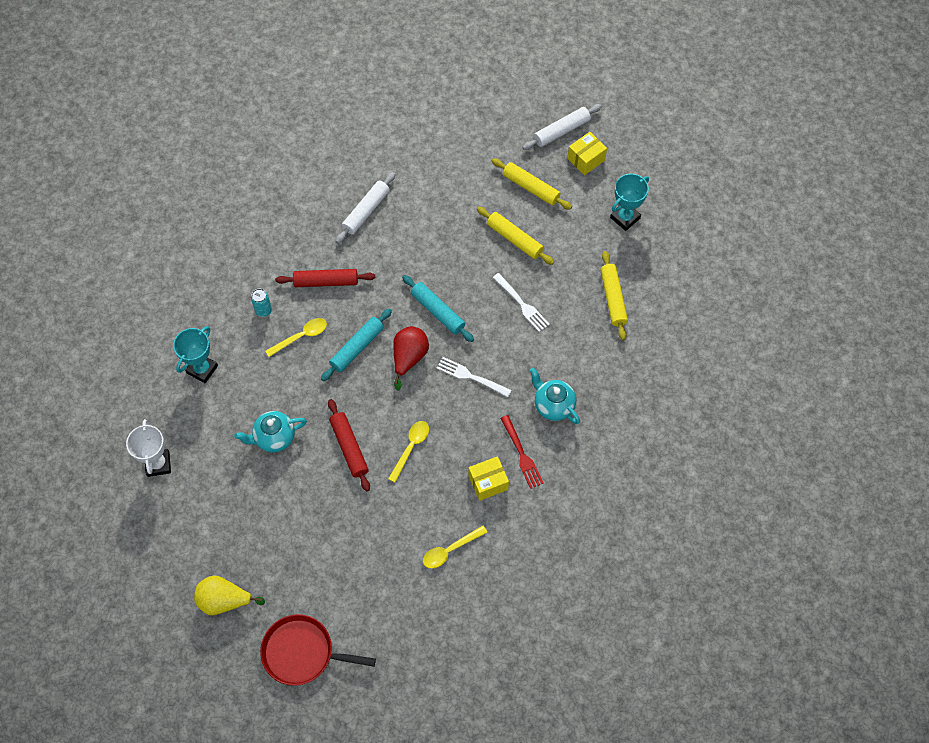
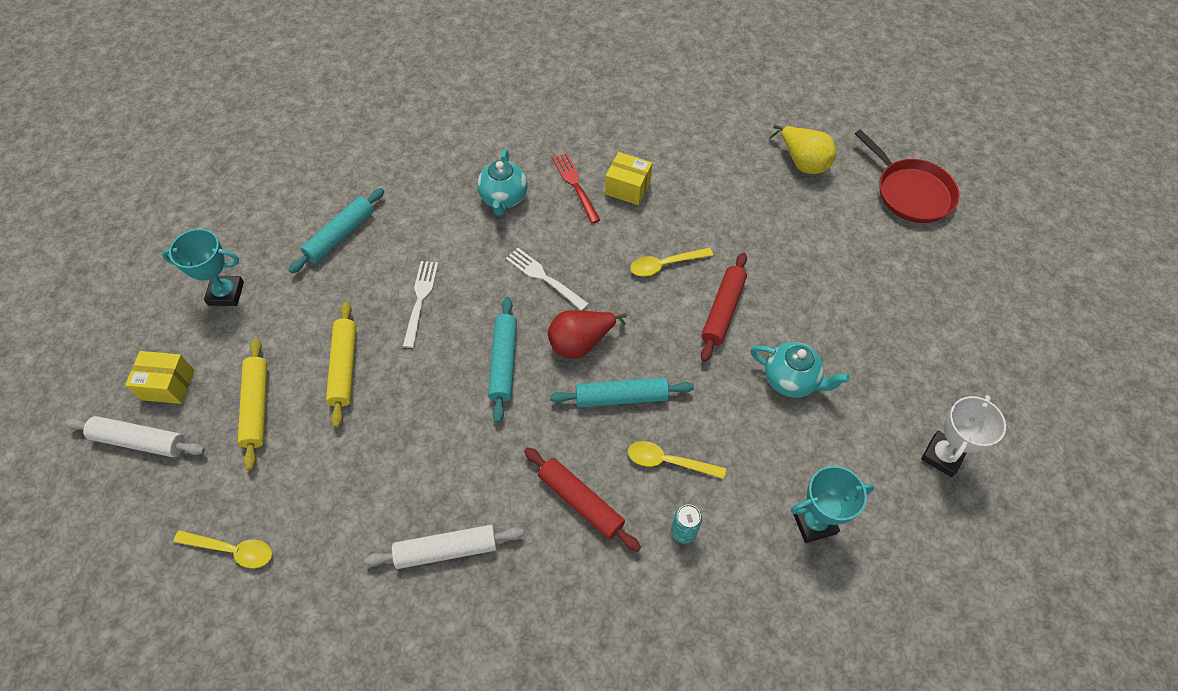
camera: 135 degrees left, 5 degrees down
(224, 601) = (956, 278): yellow pear -> yellow pear (802, 162)
(450, 550) = (713, 168): yellow spoon -> yellow spoon (232, 550)
(471, 376) = (544, 278): white fork -> white fork turned 150 degrees clockwise
(522, 454) = (575, 185): red fork -> red fork turned 45 degrees counterclockwise
(613, 298) = (340, 235): yellow rolling pin -> turquoise rolling pin

